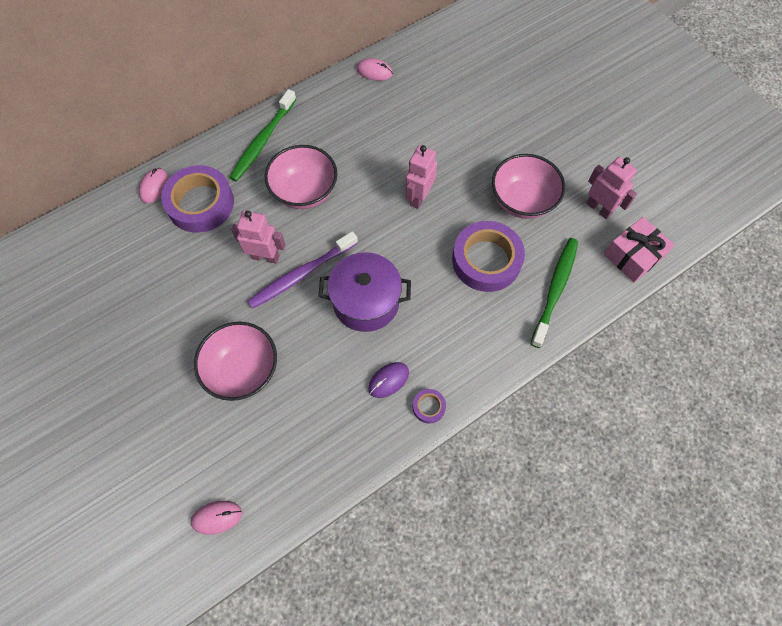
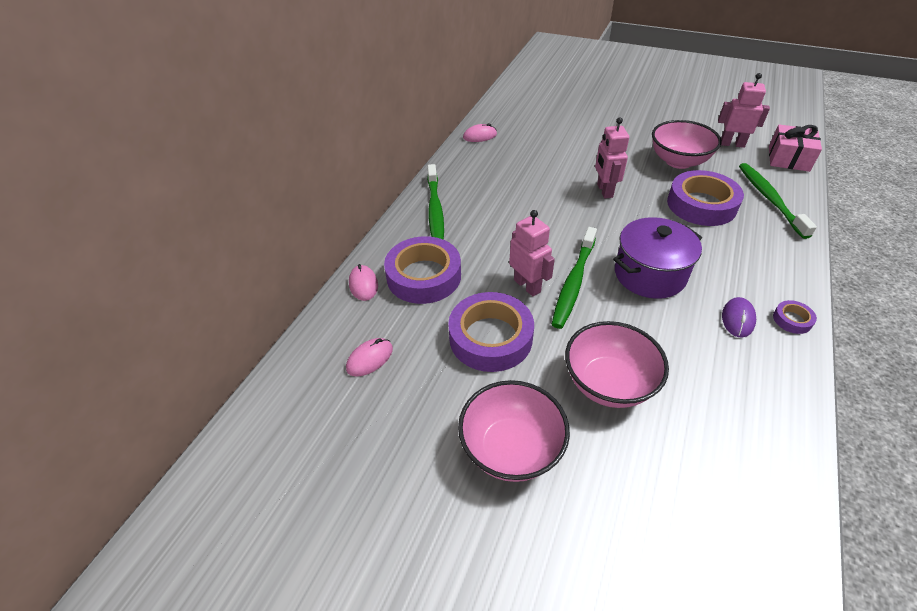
camera: 30 degrees left, 20 degrees down
(200, 285) = (490, 338): none -> purple tape
(217, 517) = (741, 538): pink mouse -> pink mouse (370, 358)
(265, 257) = (527, 286): pink robot -> pink robot turned 75 degrees clockwise
(301, 274) = (573, 282): purple toothbrush -> green toothbrush
(304, 191) = (509, 227): pink bowl -> pink bowl (511, 448)

